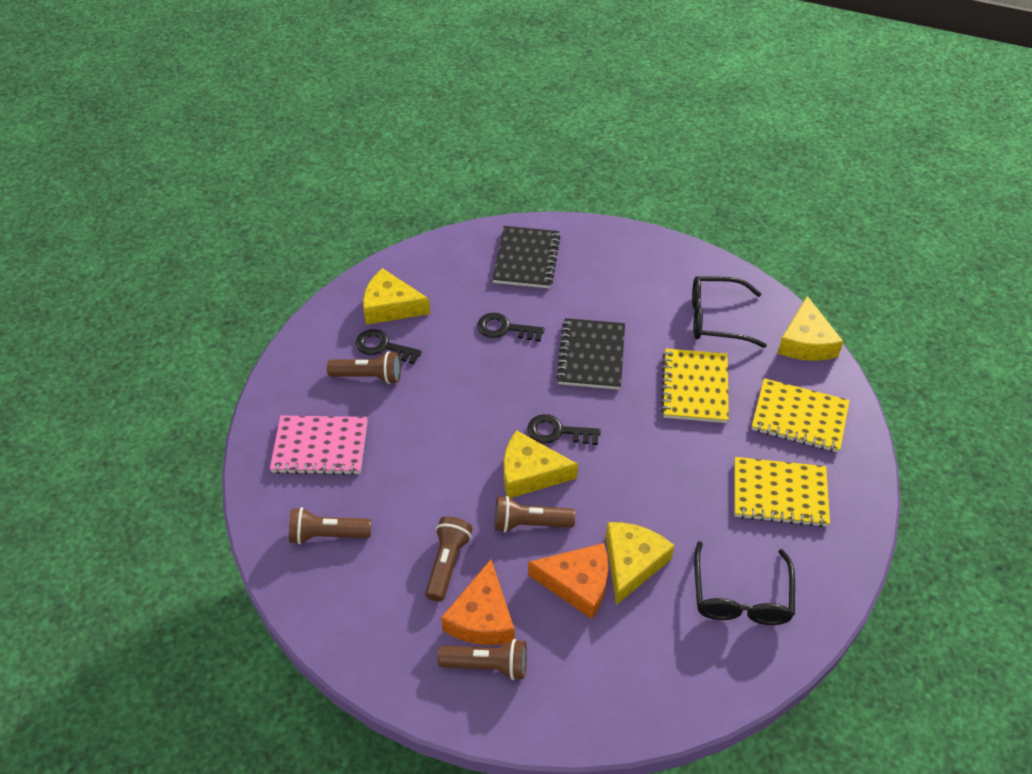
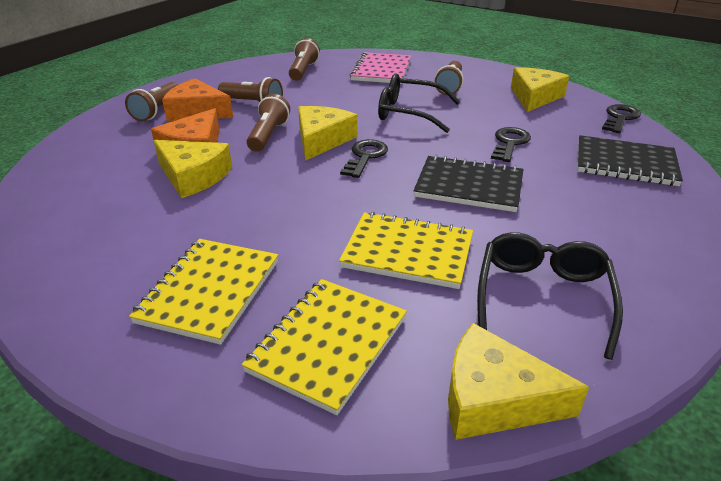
camera: 100 degrees right, 15 degrees down
(383, 347) = (483, 92): black key -> black key (620, 118)
(741, 595) = (105, 233): black glasses -> black glasses (410, 113)

